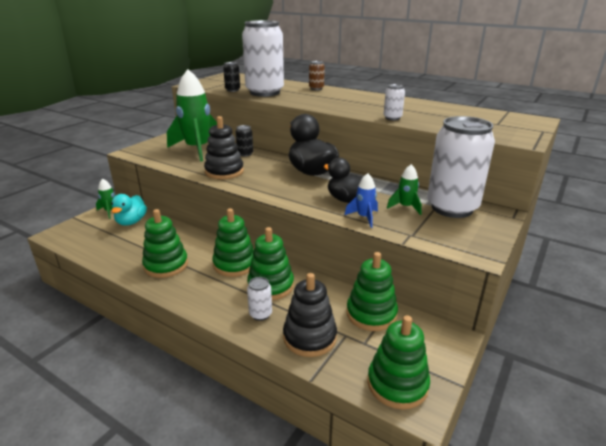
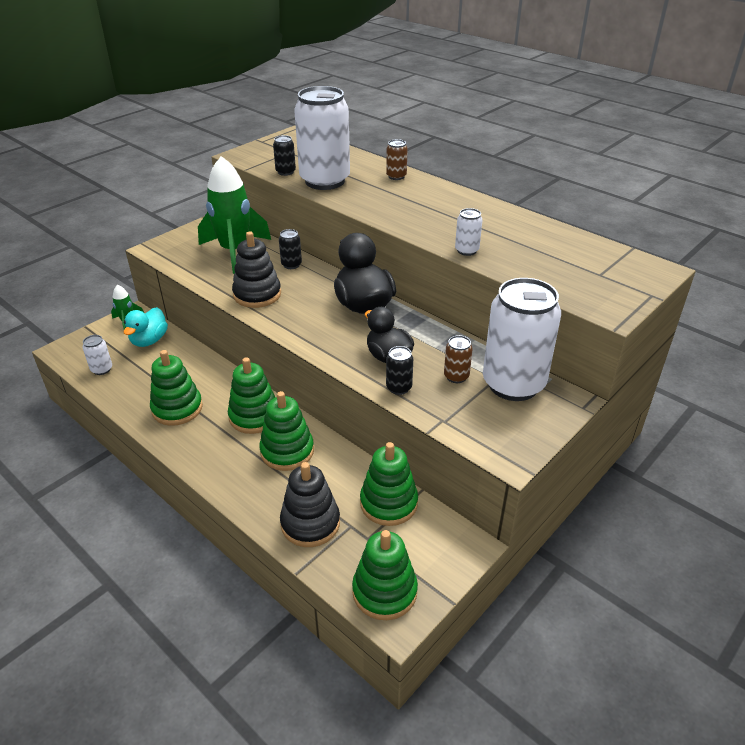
camera: 10 degrees right, 10 degrees up
(260, 314) = (265, 487): white can -> white can (102, 369)
(364, 217) = (399, 388): blue rocket -> black can
(405, 207) = (456, 376): green rocket -> brown can

